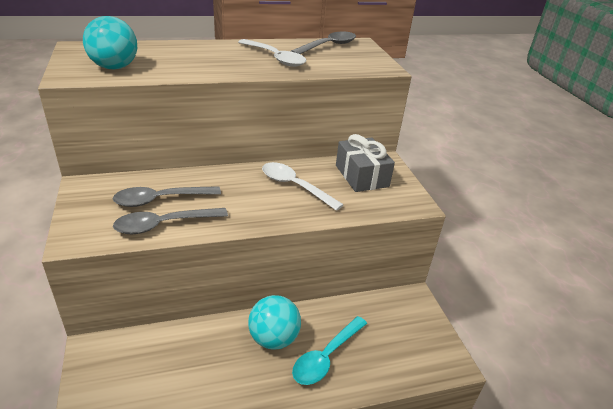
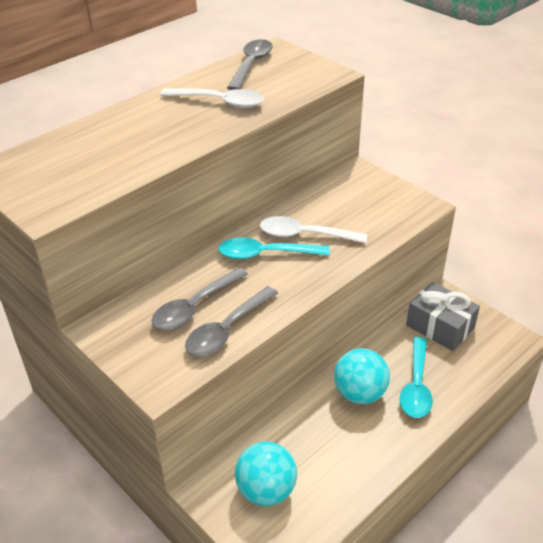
camera: 25 degrees left, 5 degrees up
(114, 67) = (76, 180): turquoise ball -> turquoise ball (266, 490)
(251, 187) = (266, 254): none -> turquoise spoon
(361, 176) = (353, 197): grey gift -> grey gift (440, 327)

